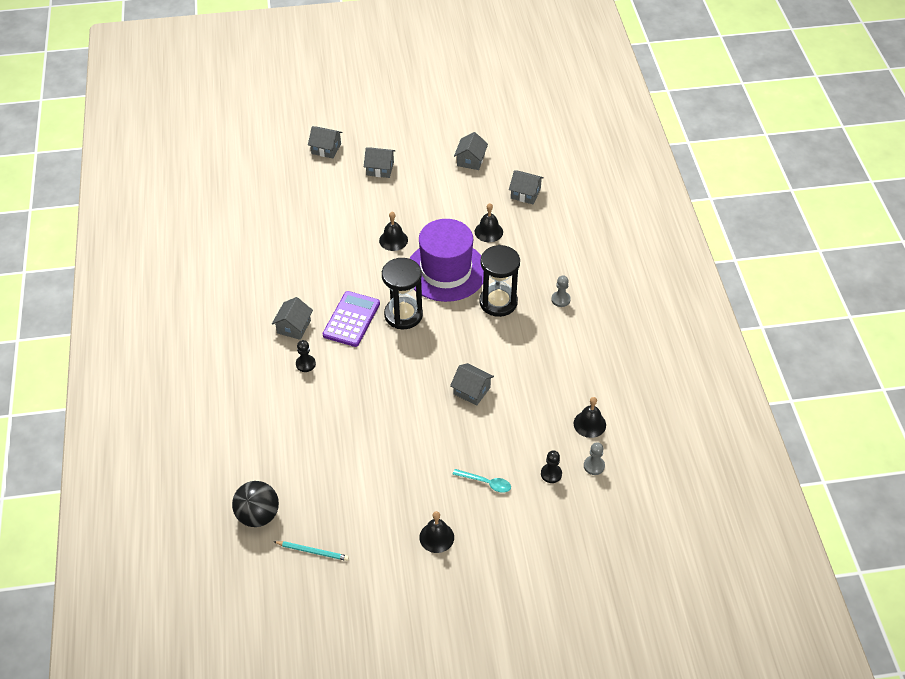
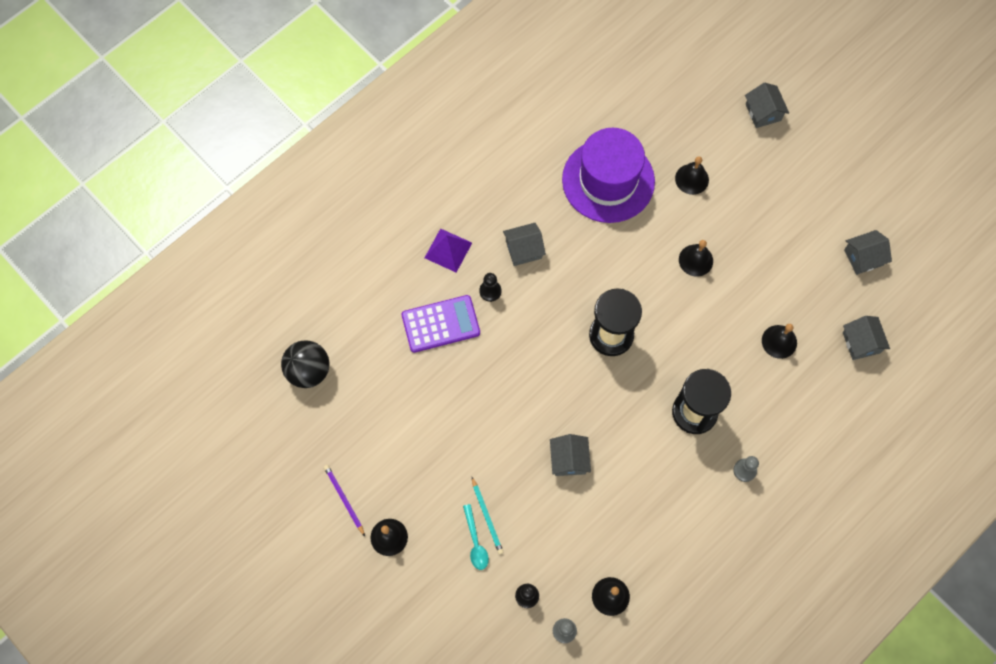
camera: 55 degrees right, 20 degrees up
(250, 371) = (448, 250): none -> purple pyramid
(312, 551) = (305, 442): turquoise pencil -> turquoise pencil (487, 517)
(335, 209) = (692, 179): none -> black bell
(351, 319) = (570, 293): purple calculator -> purple calculator (440, 324)
(380, 169) = (778, 180): grey house -> none
(382, 551) = (344, 499): none -> purple pencil
(446, 271) = (695, 336): purple hat -> purple hat (608, 180)

